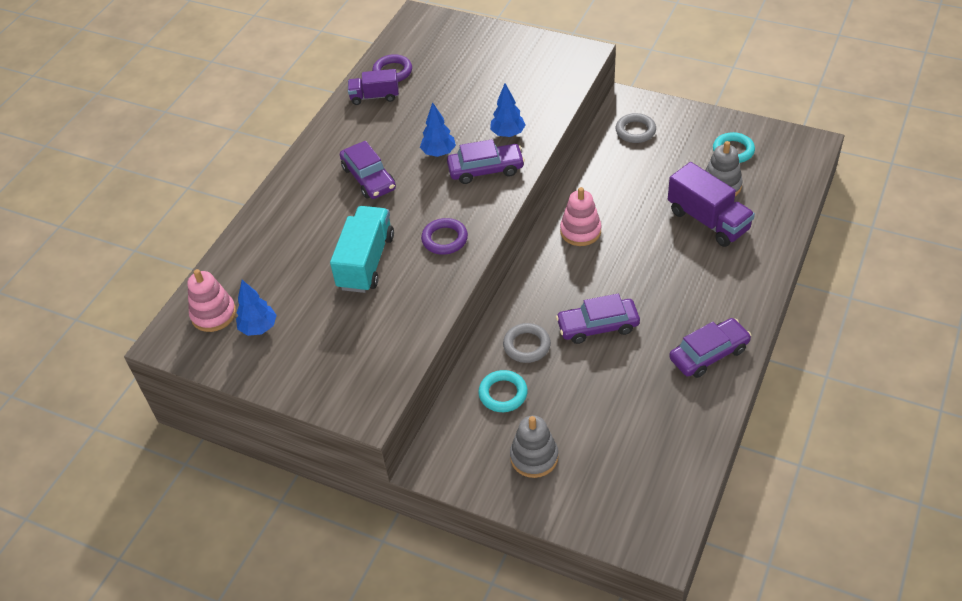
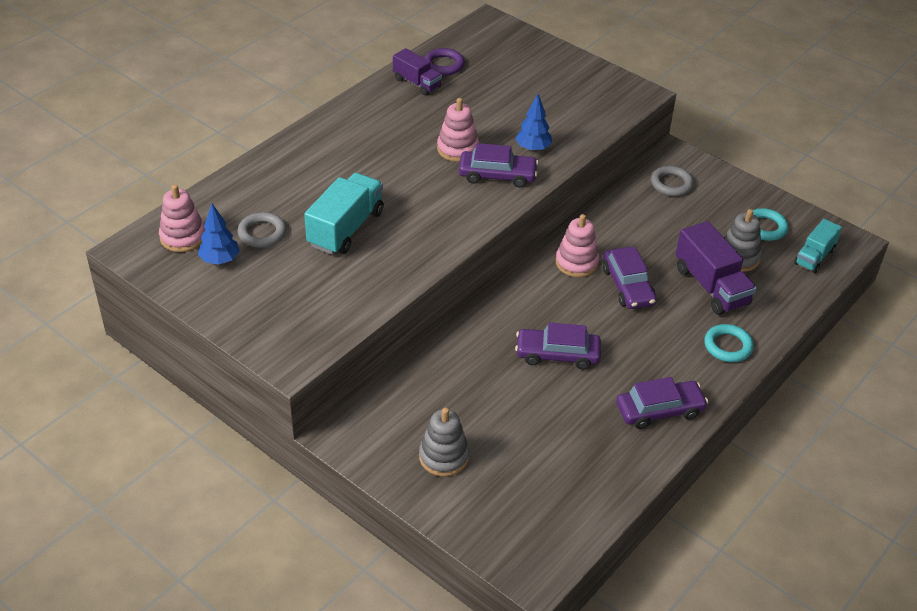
camera: 10 degrees right, 5 degrees down
(369, 178) = (380, 154): purple car -> purple car (627, 286)
(375, 96) = (417, 83): purple truck -> purple truck turned 150 degrees counterclockwise
(439, 153) = (457, 149): blue tree -> pink stacking toy
(444, 239) = (430, 228): purple ring -> none
(503, 394) = (437, 390): turquoise ring -> turquoise ring (728, 346)
(526, 345) = (479, 353): grey ring -> grey ring (262, 233)
(786, 167) = (814, 257): none -> turquoise truck

